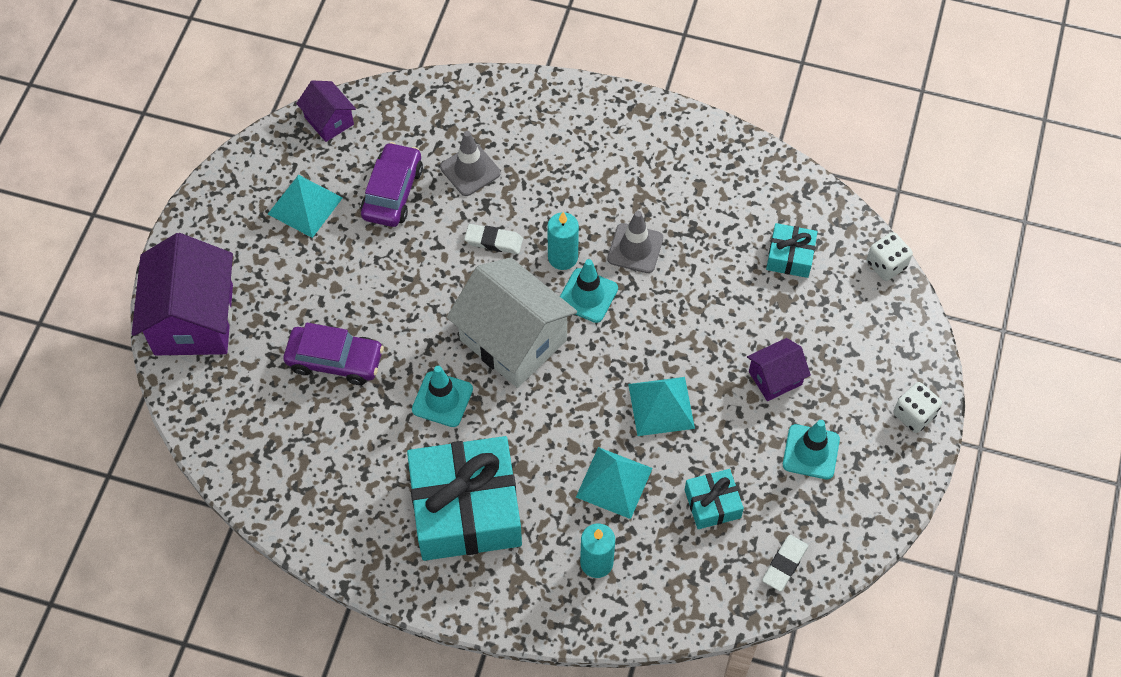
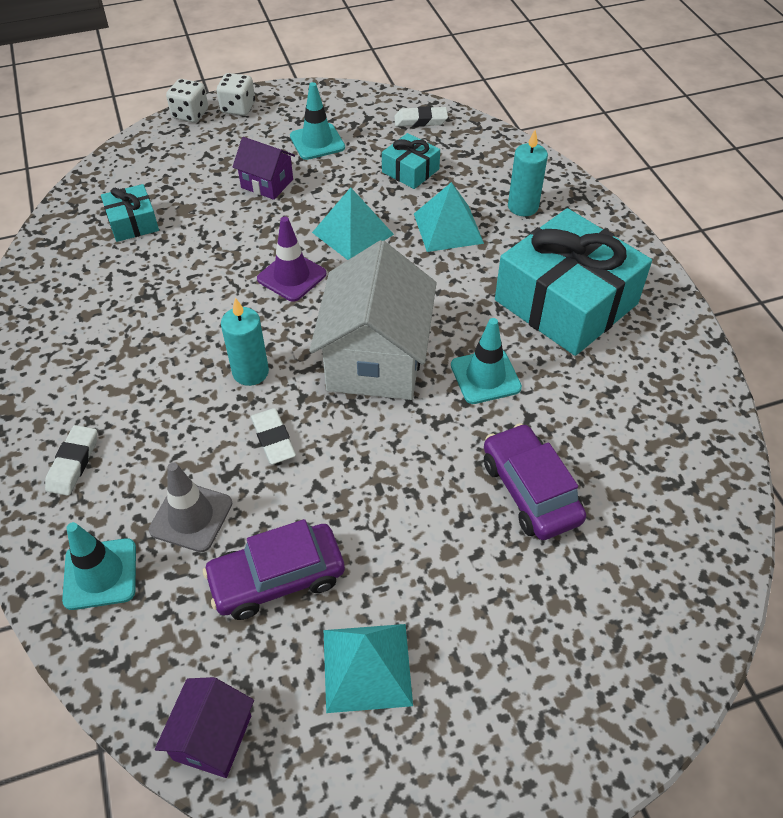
camera: 125 degrees left, 10 degrees down
(194, 319) = (620, 677): purple house -> none
(561, 128) = (73, 463): none -> white eraser
(587, 295) = (281, 331): turquoise traffic cone -> turquoise traffic cone (100, 574)
(635, 248) = (199, 324): grey traffic cone -> none
(641, 334) = (291, 276): none -> purple traffic cone
(886, 265) = (102, 168): white dice -> white dice (190, 114)

